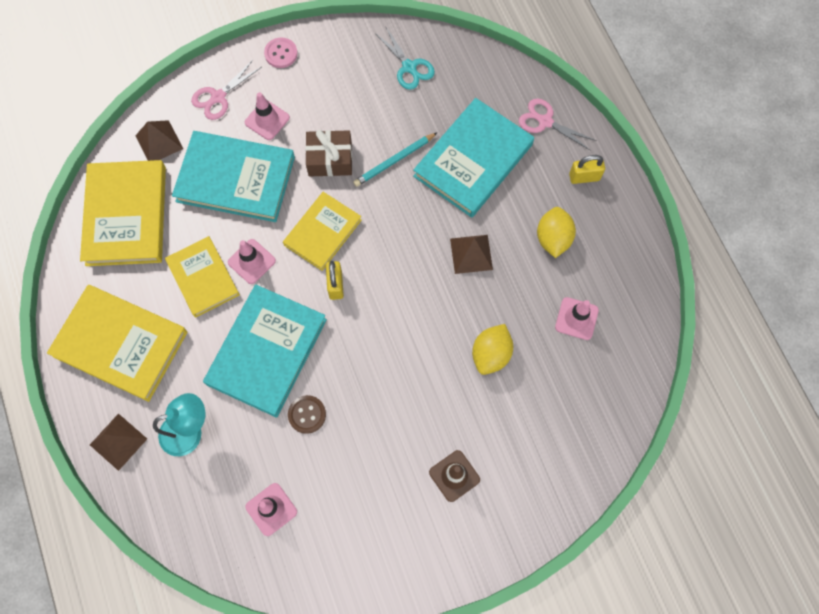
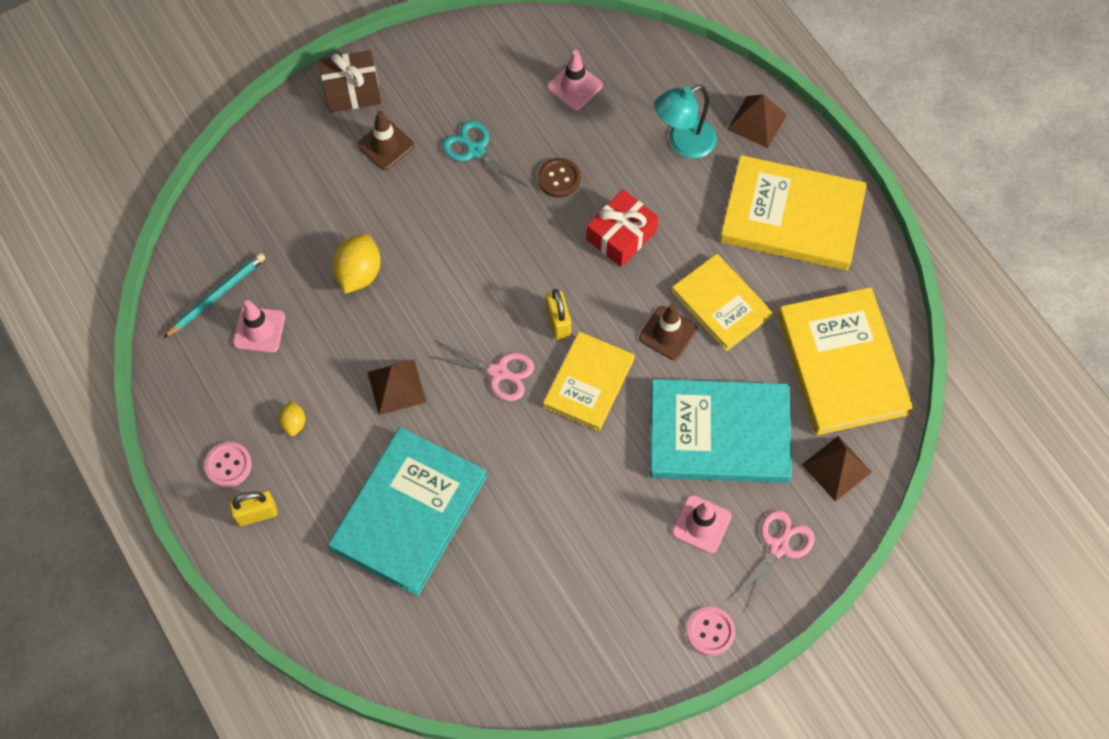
camera: 170 degrees right, 5 degrees down
(251, 261) = (668, 333): pink traffic cone -> brown traffic cone
(267, 351) = (621, 235): turquoise book -> red gift
(330, 159) = (602, 482): brown gift -> brown gift (352, 89)
(394, 161) = (515, 494): turquoise pencil -> turquoise pencil (216, 295)
(409, 67) = (519, 641): turquoise scissors -> turquoise scissors (475, 150)
(545, 121) = (315, 588): pink scissors -> pink scissors (499, 372)
(553, 239) = (294, 423): yellow lemon -> yellow lemon, size x0.55
(604, 215) = (228, 465): none -> pink button

